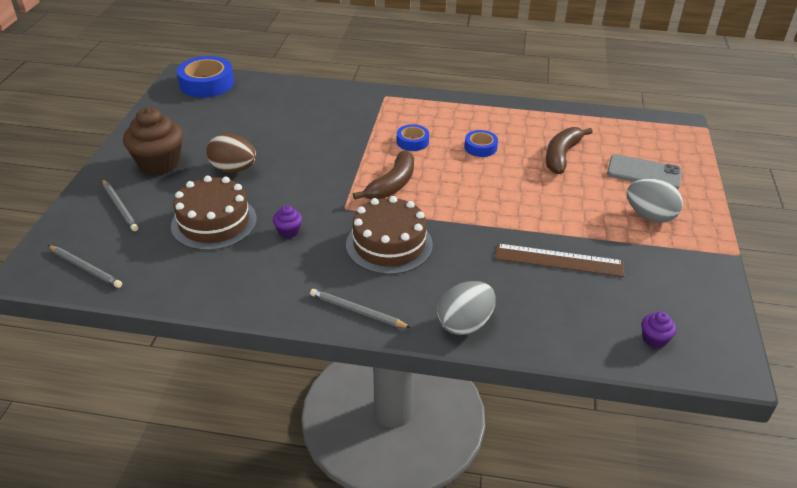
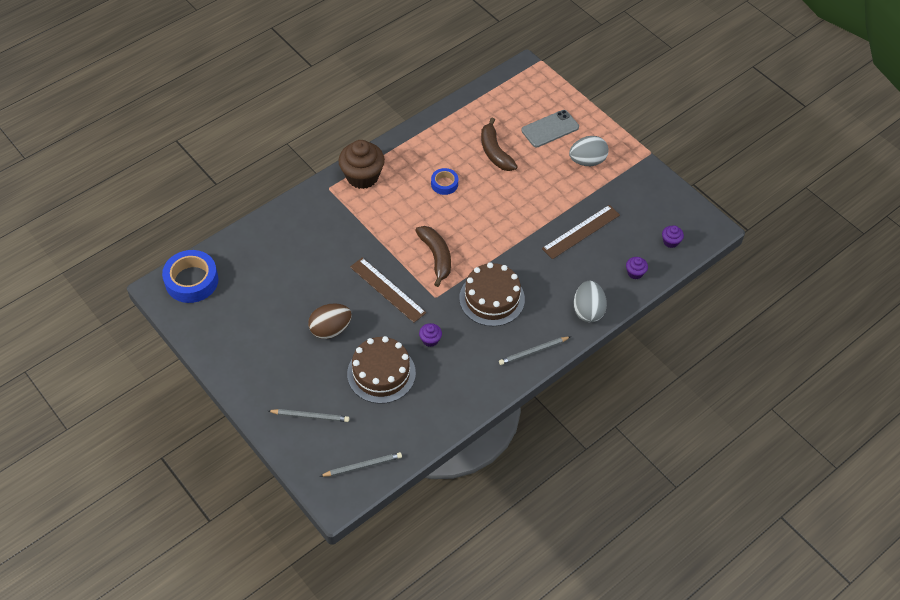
camera: 50 degrees left, 15 degrees up
(159, 163) = (278, 368): brown cupcake -> brown cupcake (362, 176)
(317, 177) = (387, 290): none -> brown ruler
(412, 141) = (401, 213): blue tape -> none
(568, 334) = (635, 273): none -> purple cupcake

